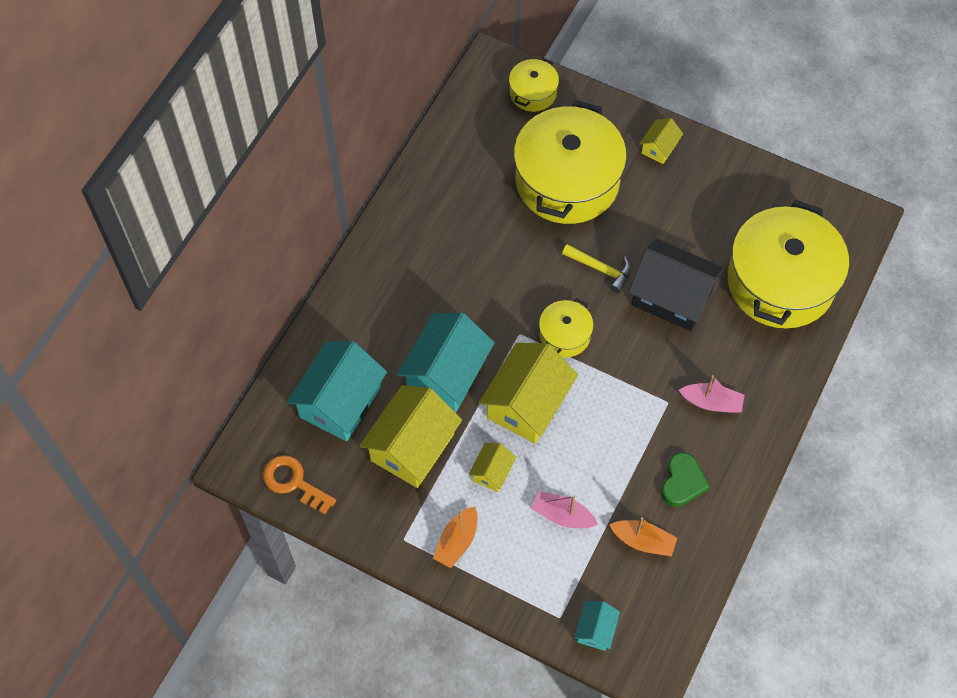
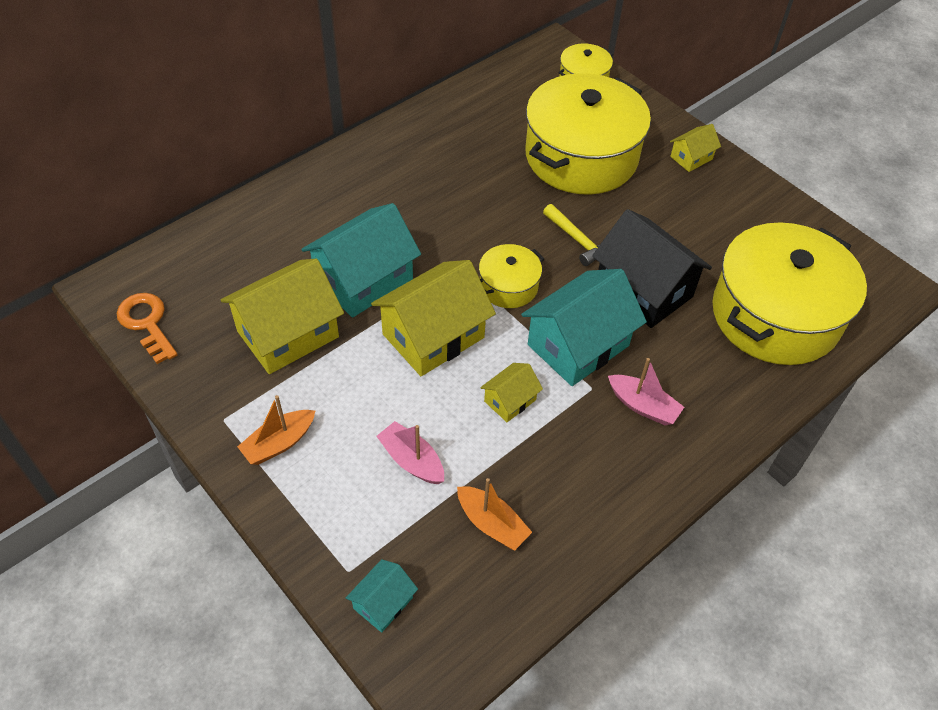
camera: 20 degrees right, 10 degrees down
(340, 402) = (241, 268): turquoise house -> turquoise house (578, 345)
(492, 472) = (358, 388): yellow house -> yellow house (510, 400)
(682, 482) = (570, 477): green heart -> none

